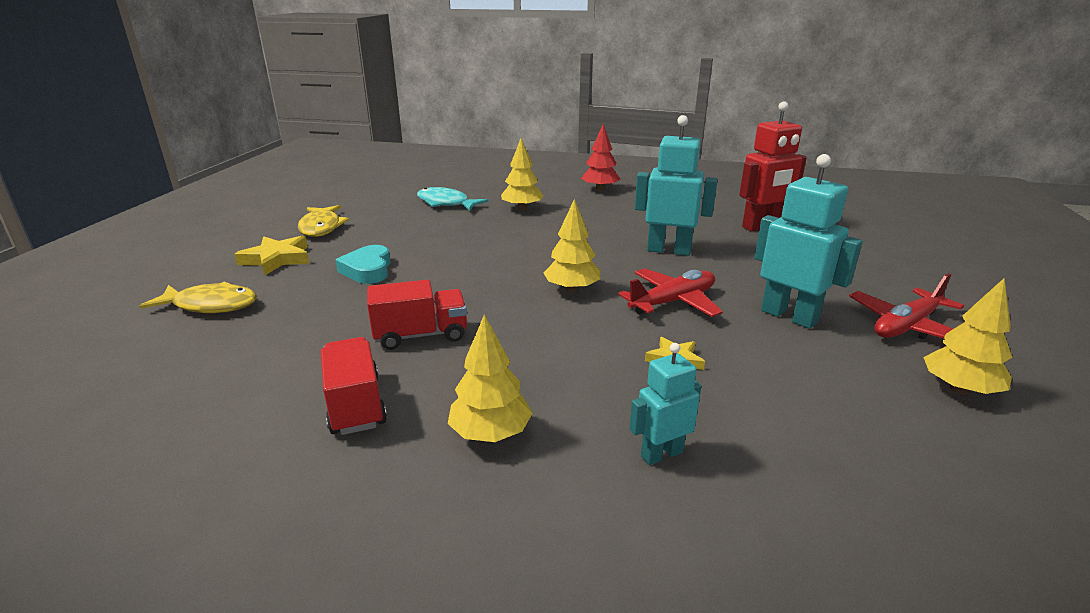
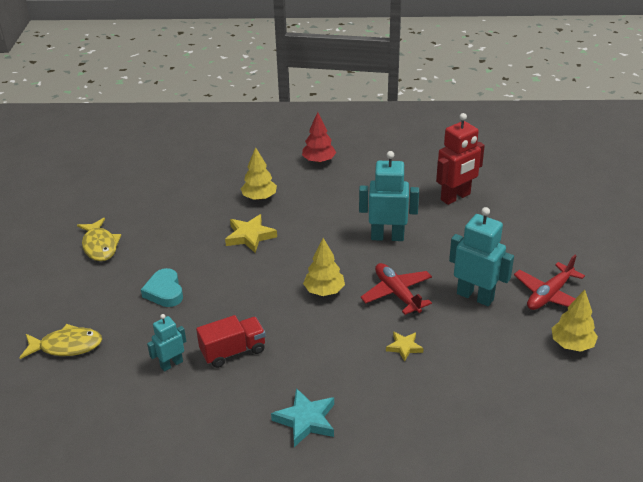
camera: 10 degrees left, 10 degrees up
(277, 259) = (86, 290): yellow star -> yellow star (250, 236)
(355, 405) = (216, 414): red truck -> none
(446, 203) = (192, 198): turquoise fish -> none
(490, 433) = (306, 420): yellow tree -> turquoise star
(661, 454) = (405, 418): turquoise robot -> turquoise robot (171, 364)
(673, 302) = (397, 294): red plane -> red plane turned 75 degrees counterclockwise

